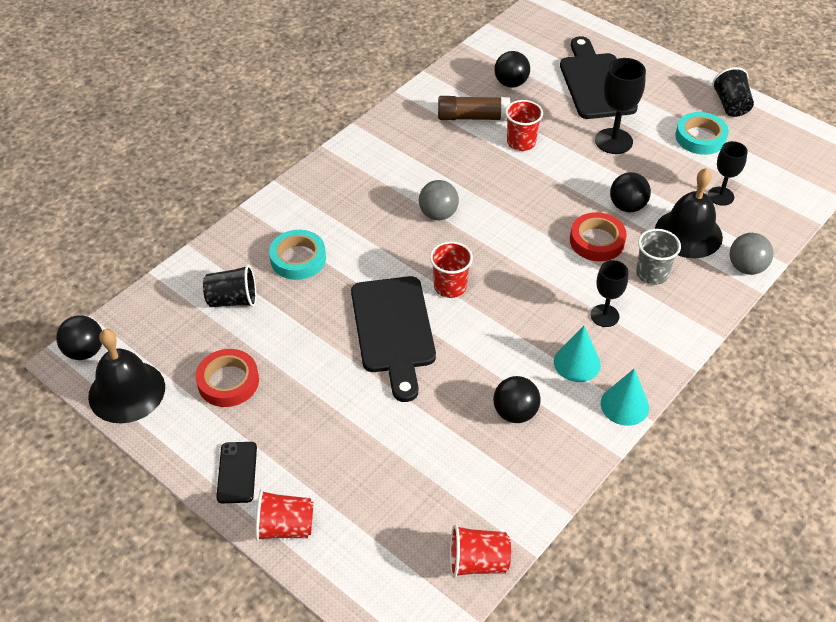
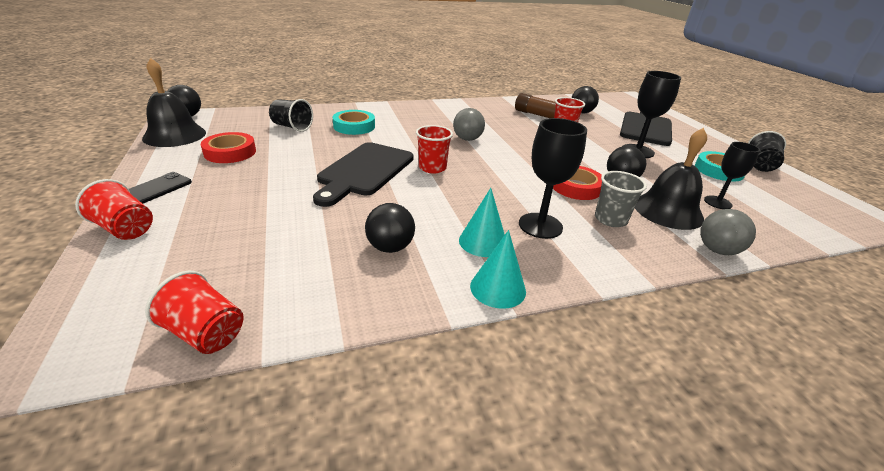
camera: 30 degrees right, 15 degrees down
(604, 316) = (540, 225): black goblet -> black goblet, size x1.51

